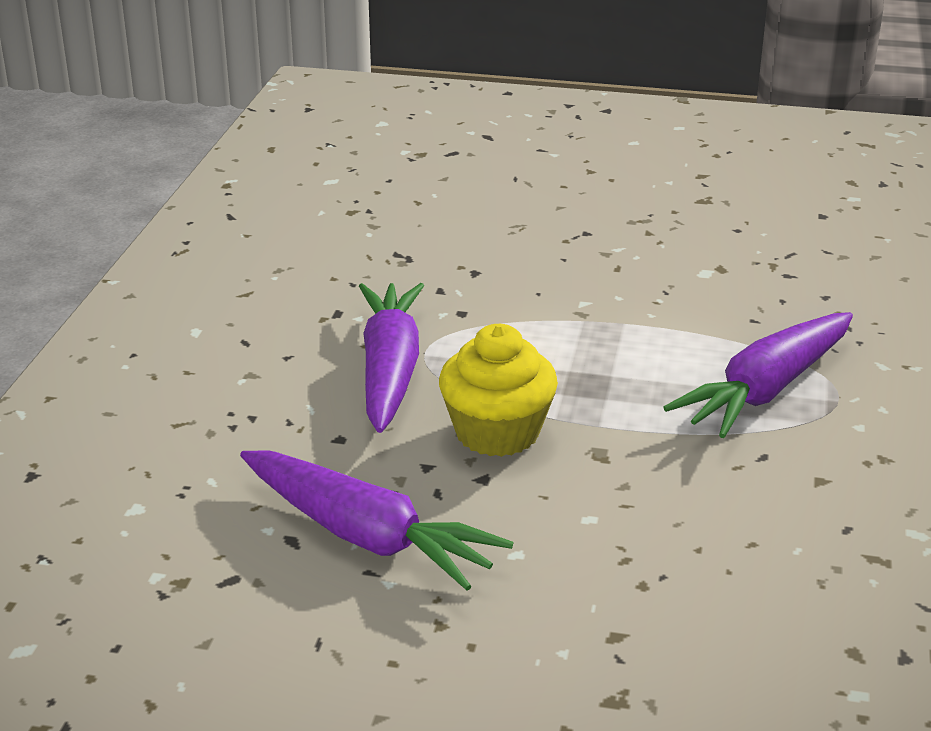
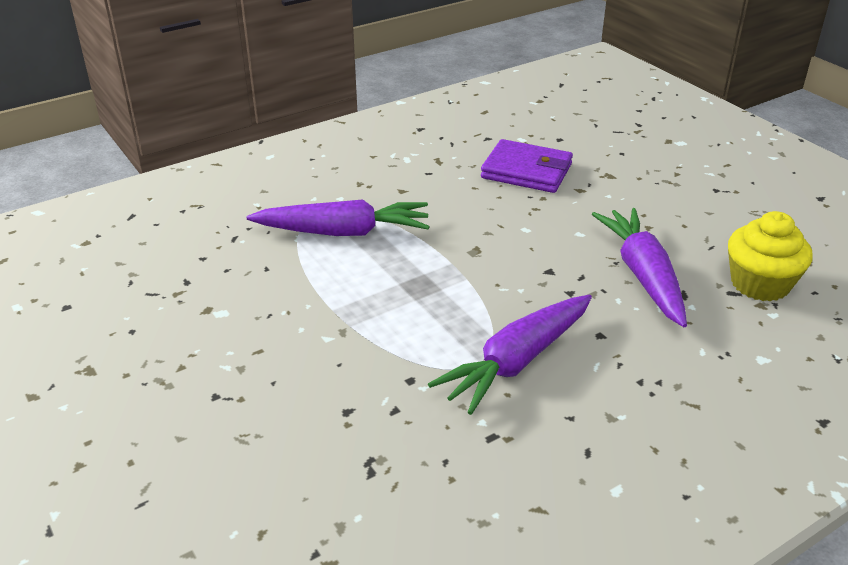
camera: 135 degrees left, 5 degrees up
(497, 432) = (509, 287): yellow cupcake -> yellow cupcake (760, 284)
(736, 620) = (526, 171): none -> purple wallet

